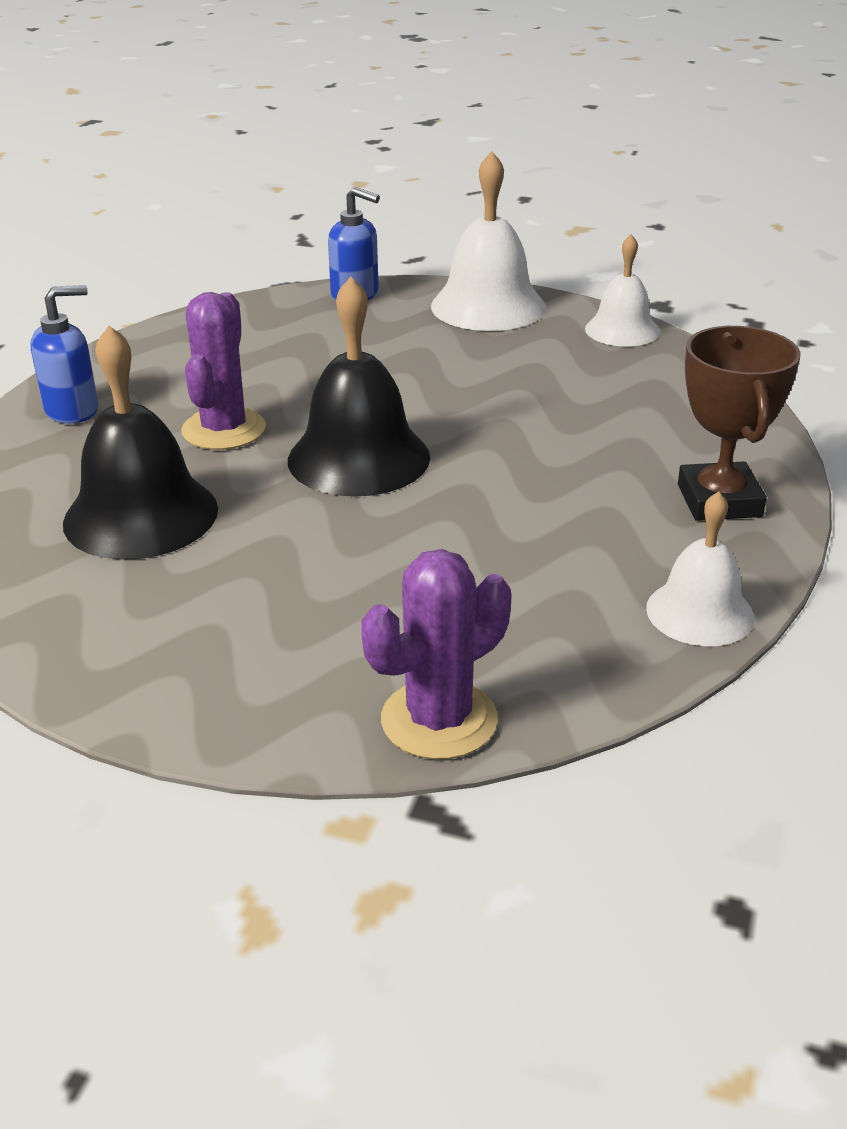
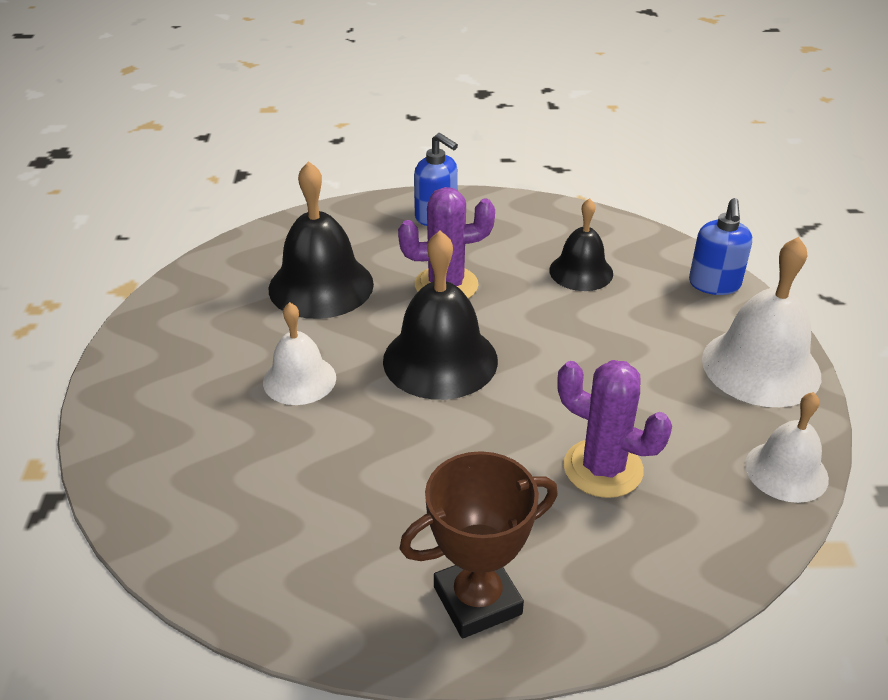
camera: 70 degrees right, 5 degrees up
(273, 350) = (581, 271): none -> black bell
(439, 720) = (129, 482): purple cactus -> purple cactus (603, 468)
(700, 612) = (291, 610): white bell -> white bell (299, 379)

